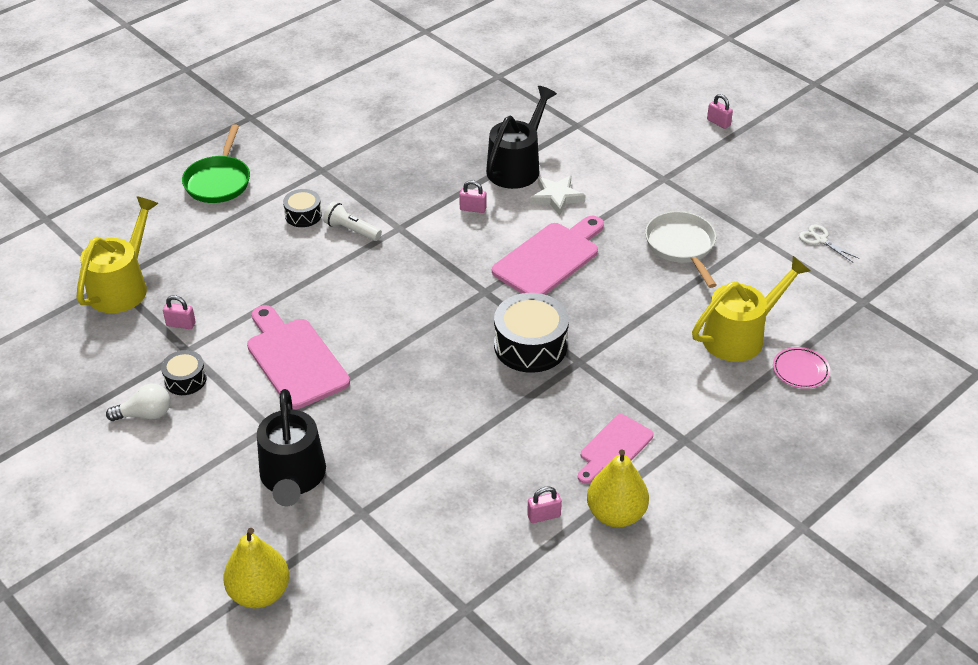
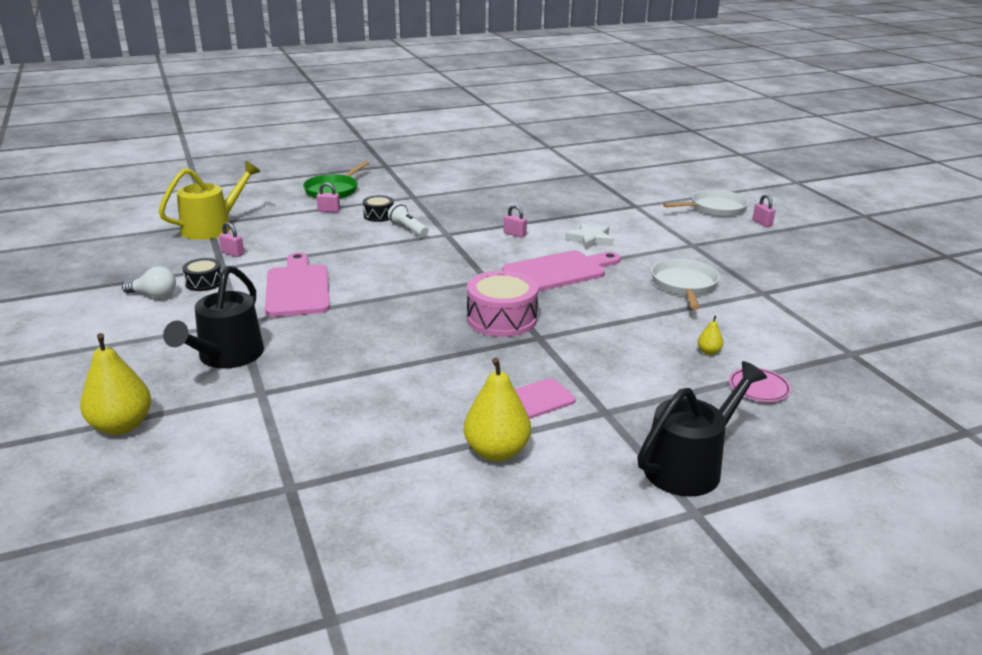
camera: 20 degrees right, 15 degrees down
(517, 166) = (569, 219): black watering can -> black watering can (690, 465)
(530, 345) = (501, 319): black drum -> pink drum
(544, 516) = (424, 435): pink padlock -> pink padlock (329, 210)
(661, 109) = (714, 208): none -> white pan
(740, 335) = (708, 351): yellow watering can -> yellow pear
(820, 240) = (825, 305): white scissors -> none

